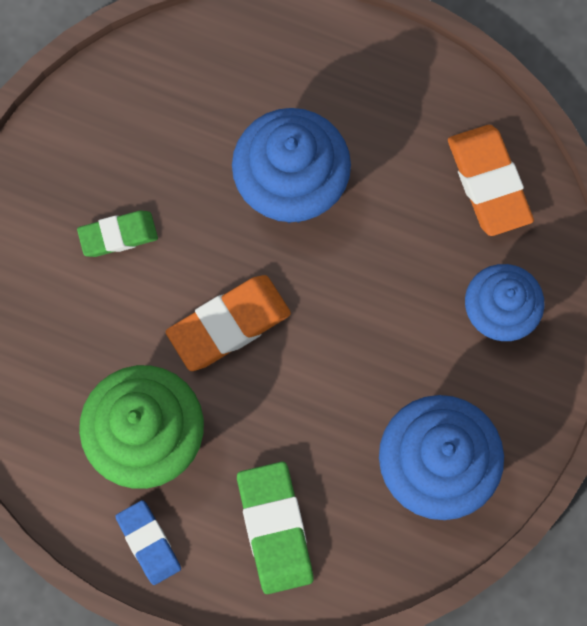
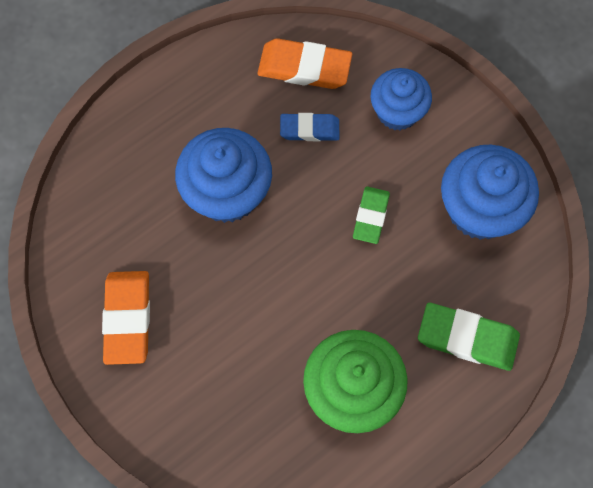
camera: 60 degrees left, 5 degrees down
(118, 235) = (189, 331): green eraser -> green eraser (371, 216)
(149, 543) = (431, 433): blue eraser -> blue eraser (309, 129)
(229, 325) = (303, 290): orange eraser -> orange eraser (128, 318)

